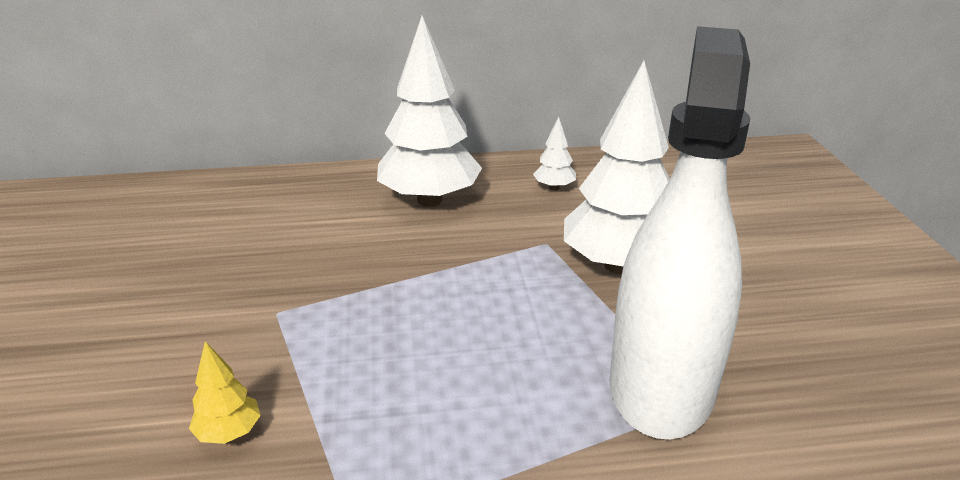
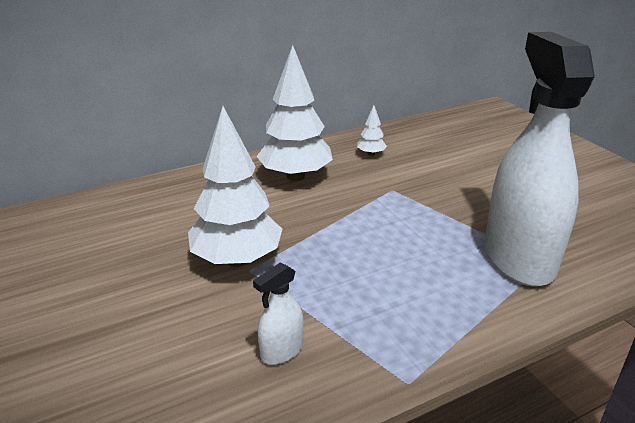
camera: 20 degrees left, 0 degrees up
(229, 433) = (281, 351): yellow tree -> white spray bottle
(618, 265) = (445, 195): white tree -> white tree (237, 260)

